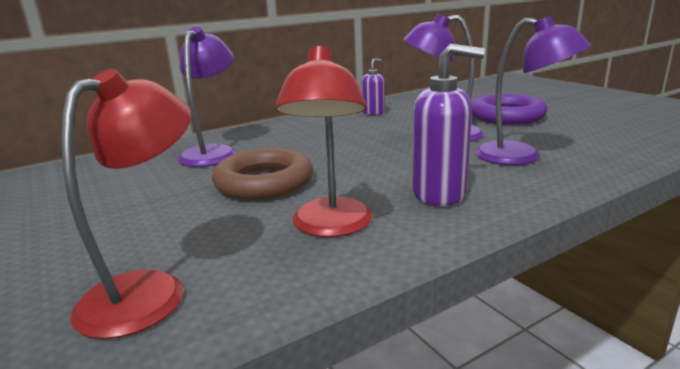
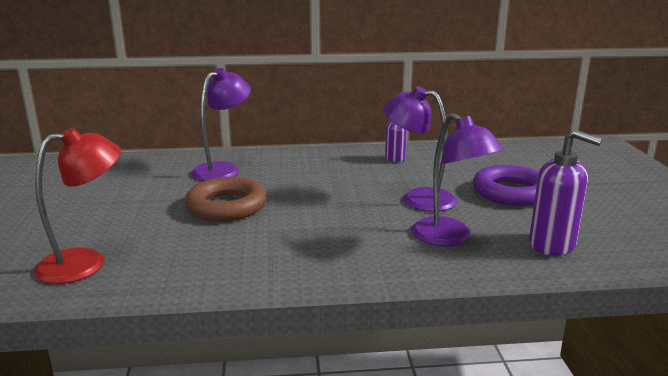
camera: 25 degrees right, 0 degrees up
(331, 227) = (225, 254): red lamp -> none
(440, 193) = (332, 251): purple soap dispenser -> purple soap dispenser (552, 245)

